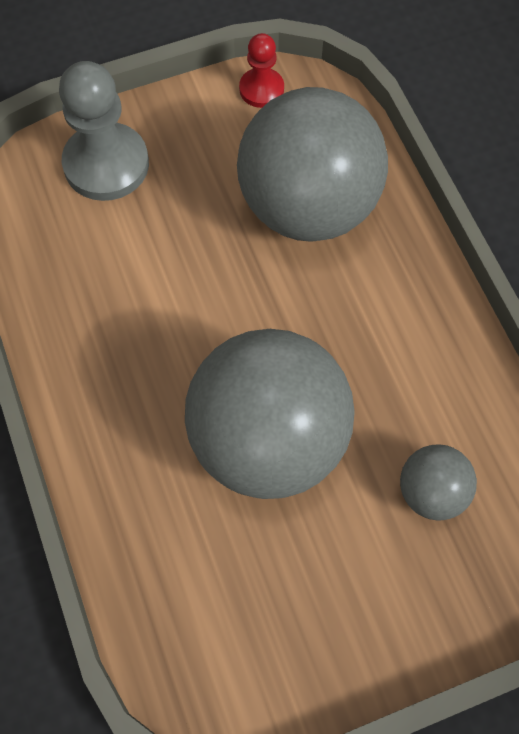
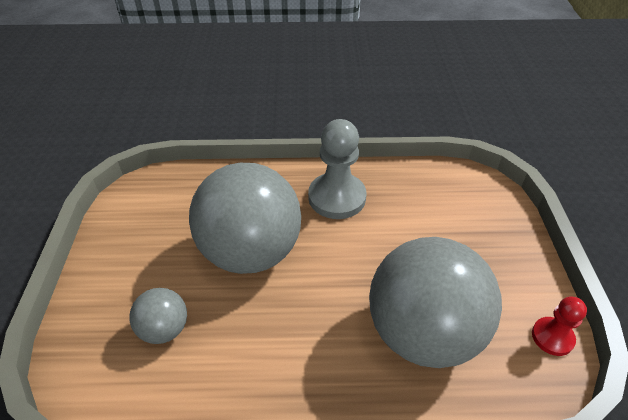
camera: 110 degrees right, 20 degrees down
(106, 164) = (486, 223): grey pawn -> grey pawn (337, 197)

